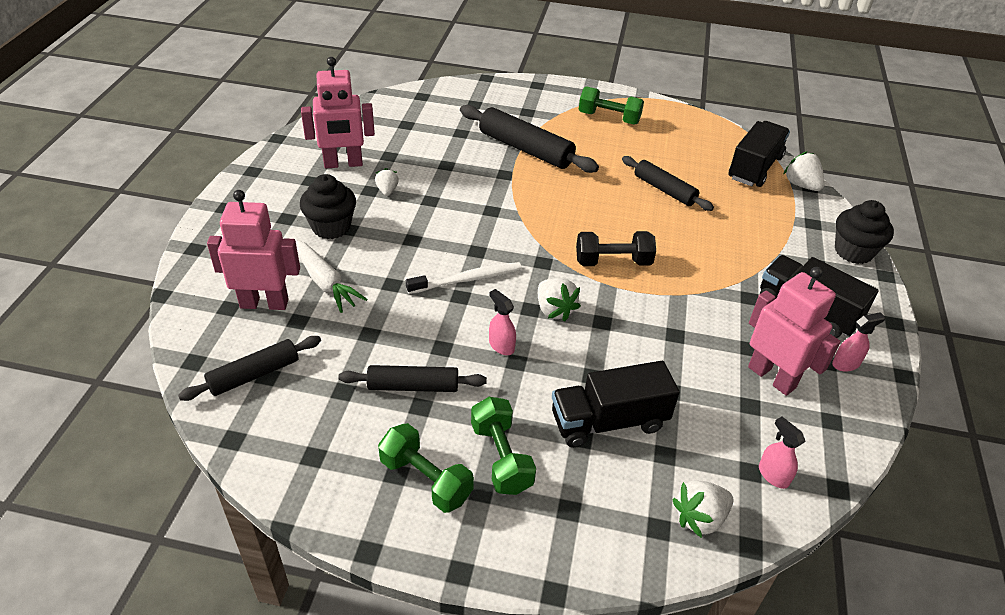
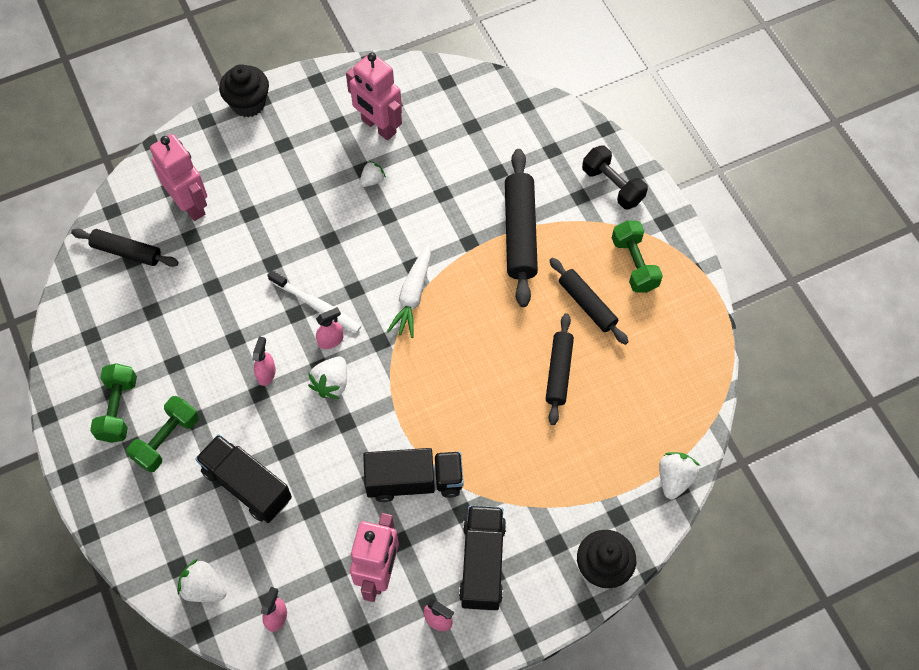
camera: 55 degrees right, 20 degrees up
(325, 282) = (239, 222): white carrot -> white carrot (413, 295)
(331, 227) = (298, 179): black cupcake -> black cupcake (248, 103)
(413, 386) = (187, 347): black rolling pin -> black rolling pin (587, 304)
(511, 289) = (331, 340): none -> pink spray bottle
(613, 262) = (423, 389): black dumbbell -> black dumbbell (612, 185)
(754, 168) = (666, 426): black truck -> black truck (414, 481)

